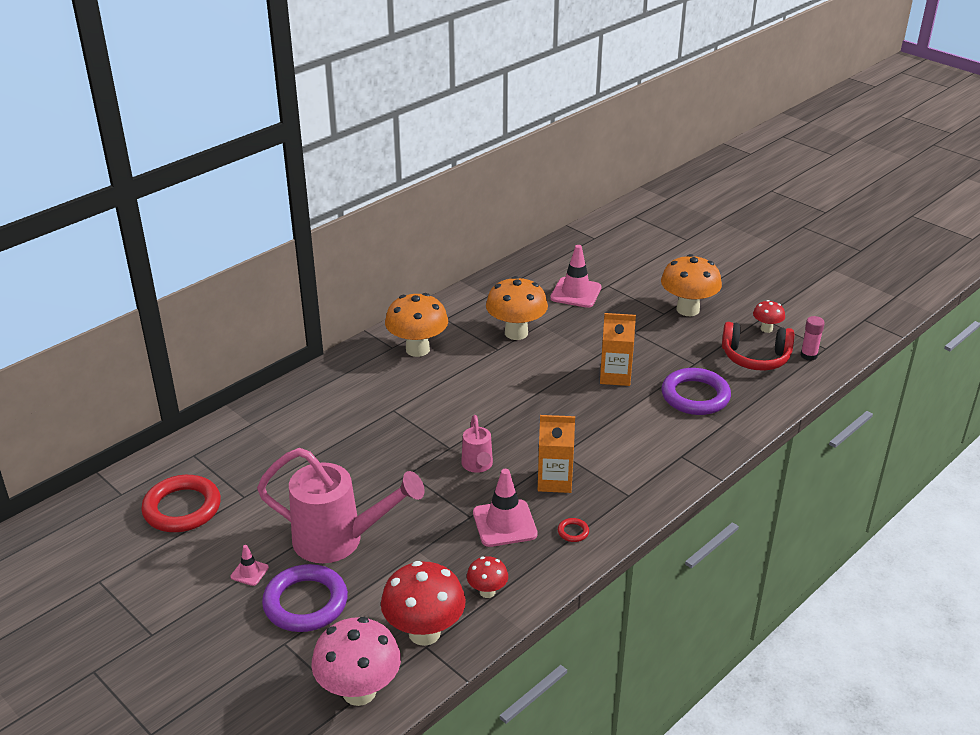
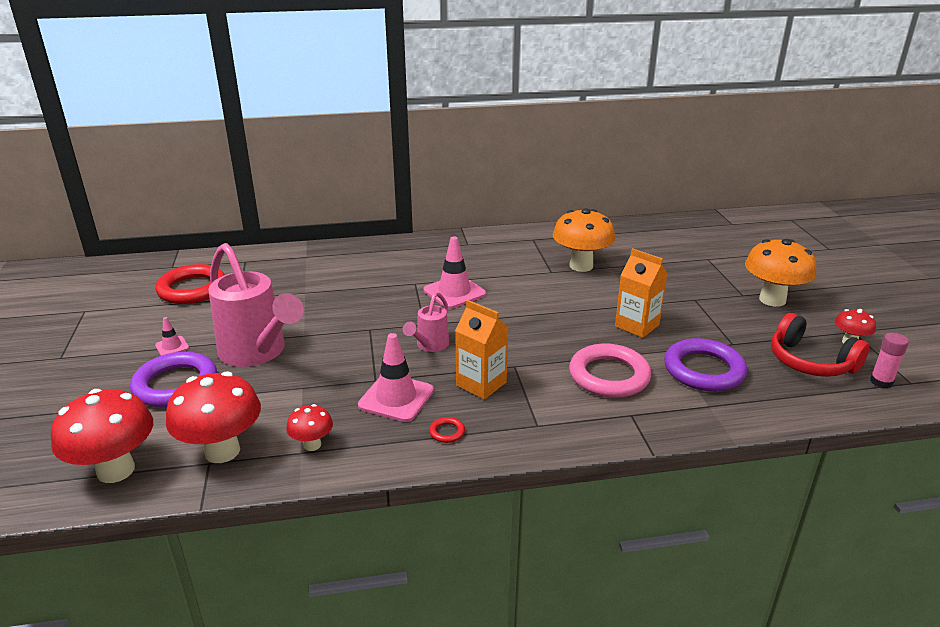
camera: 35 degrees right, 5 degrees down
(359, 691) = (116, 470): pink mushroom -> red mushroom
(417, 349) = (485, 251): orange mushroom -> none
(576, 293) = (669, 255): pink traffic cone -> pink traffic cone (454, 292)
(637, 431) = (609, 376): none -> pink ring

